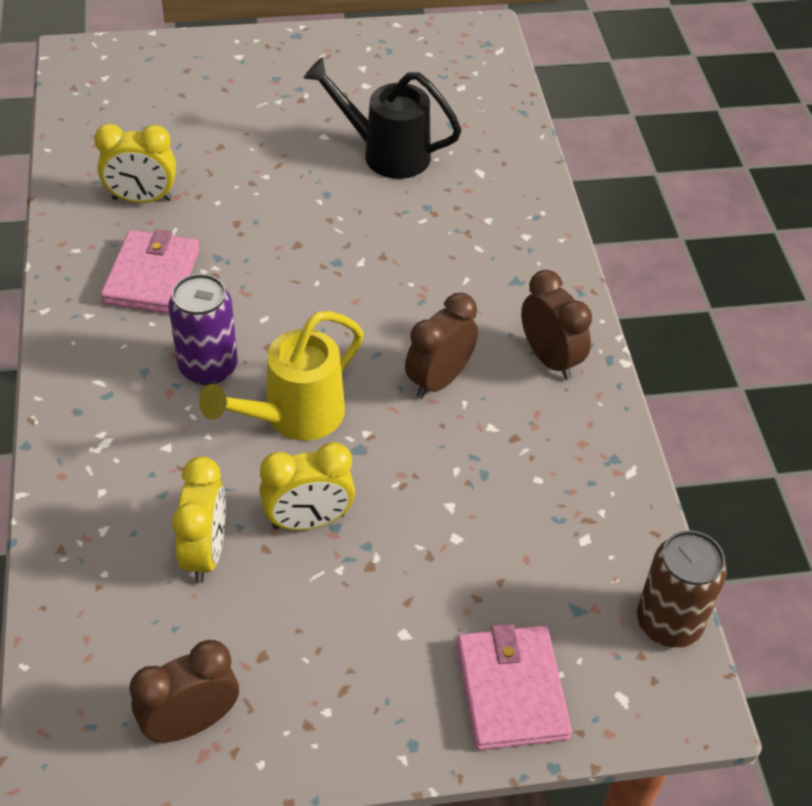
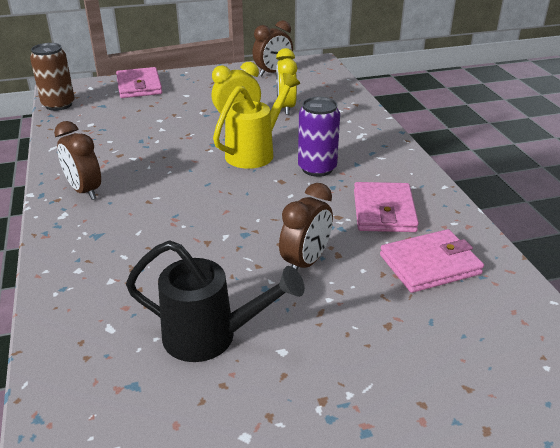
camera: 175 degrees right, 15 degrees down
(142, 199) = (430, 264): yellow clock -> pink wallet
(439, 380) = (164, 175): brown clock -> brown clock (305, 262)

